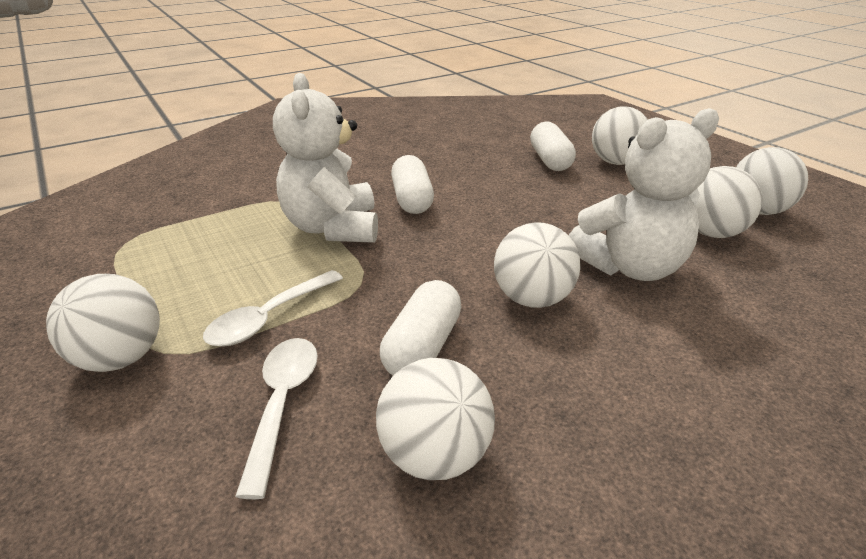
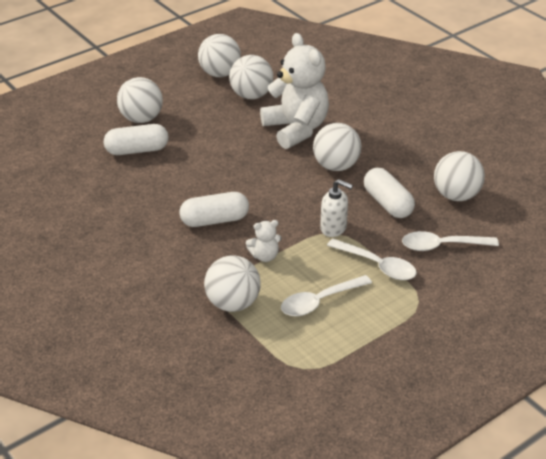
camera: 95 degrees left, 5 degrees up
(121, 358) = (428, 317): white ball -> white ball (233, 303)
(225, 261) = (319, 301): none -> white spoon
(333, 228) = (264, 256): white teddy bear -> white teddy bear, size x0.44
(371, 284) = (333, 228): none -> white soap dispenser
(423, 347) = (388, 203): white capsule -> white capsule turned 45 degrees clockwise

